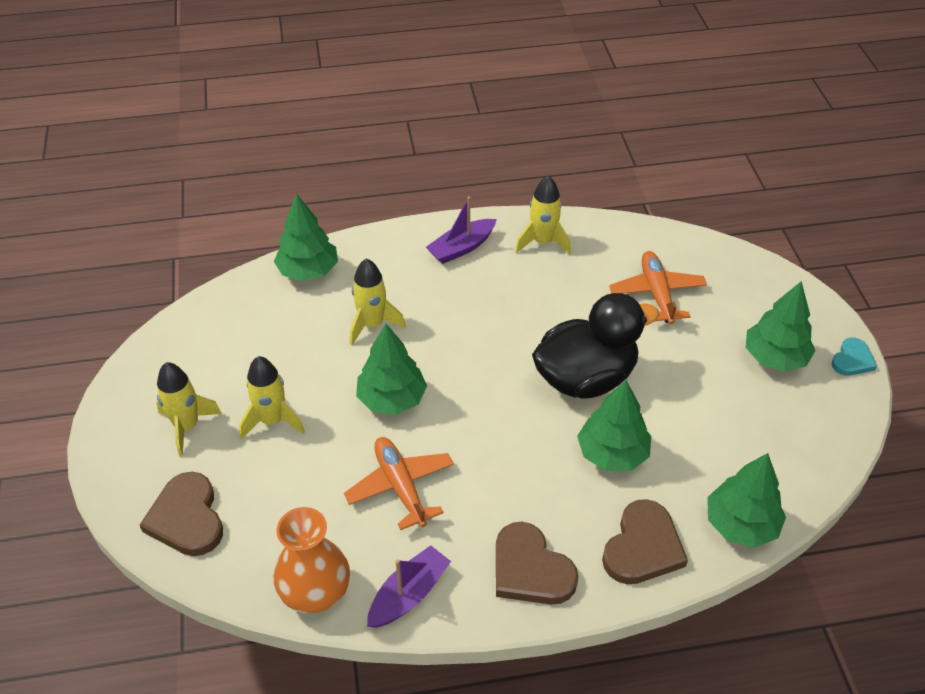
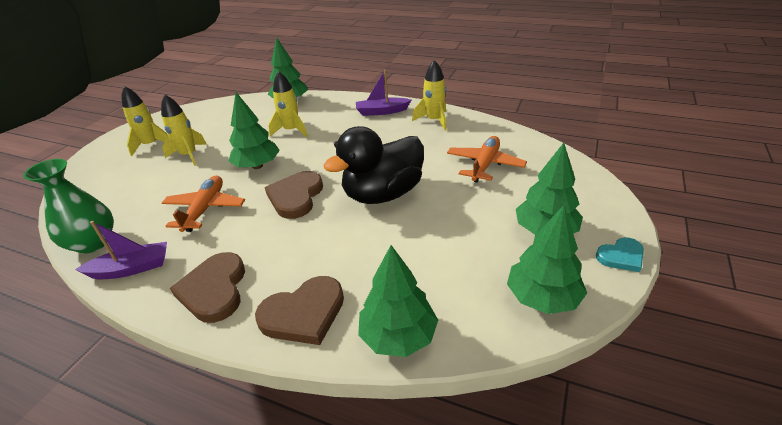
camera: 35 degrees right, 10 degrees down
(187, 518) = (94, 182): brown heart -> brown heart (296, 197)
(315, 591) = (93, 243): orange vase -> green vase
(585, 378) = (383, 194): black duck -> black duck turned 135 degrees clockwise
(612, 453) = (351, 243): green tree -> green tree (542, 298)

